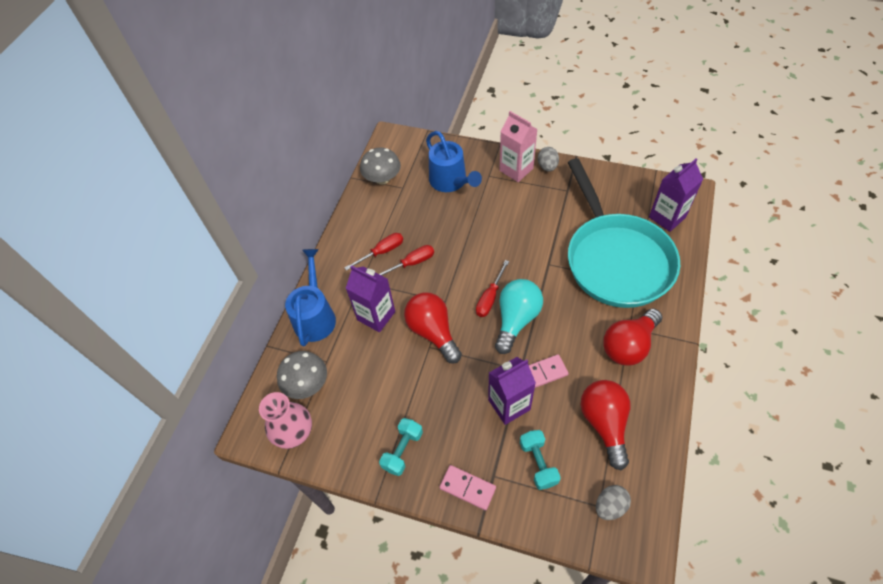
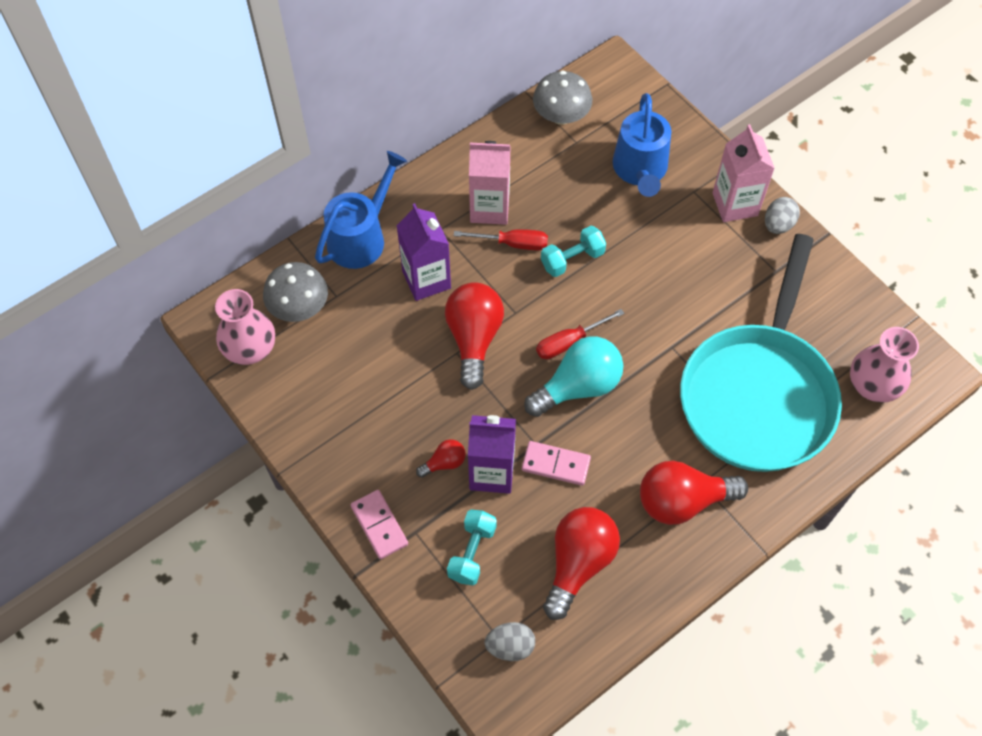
camera: 30 degrees right, 5 degrees up
(382, 252) = (489, 208): red screwdriver -> pink carton
(402, 450) = (343, 442): turquoise dumbbell -> turquoise dumbbell (572, 259)
(476, 419) = (444, 463): none -> red light bulb
(667, 217) = (873, 385): purple carton -> pink vase

